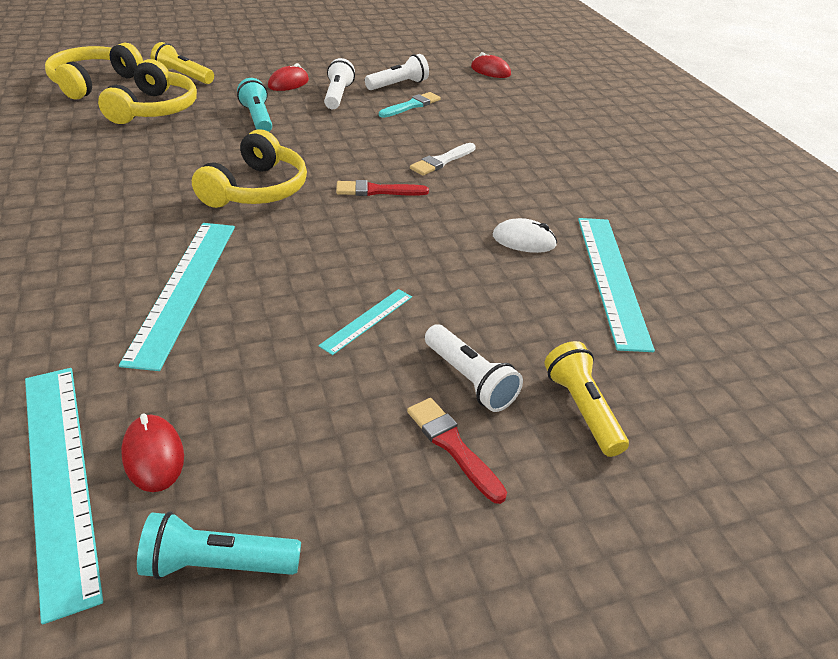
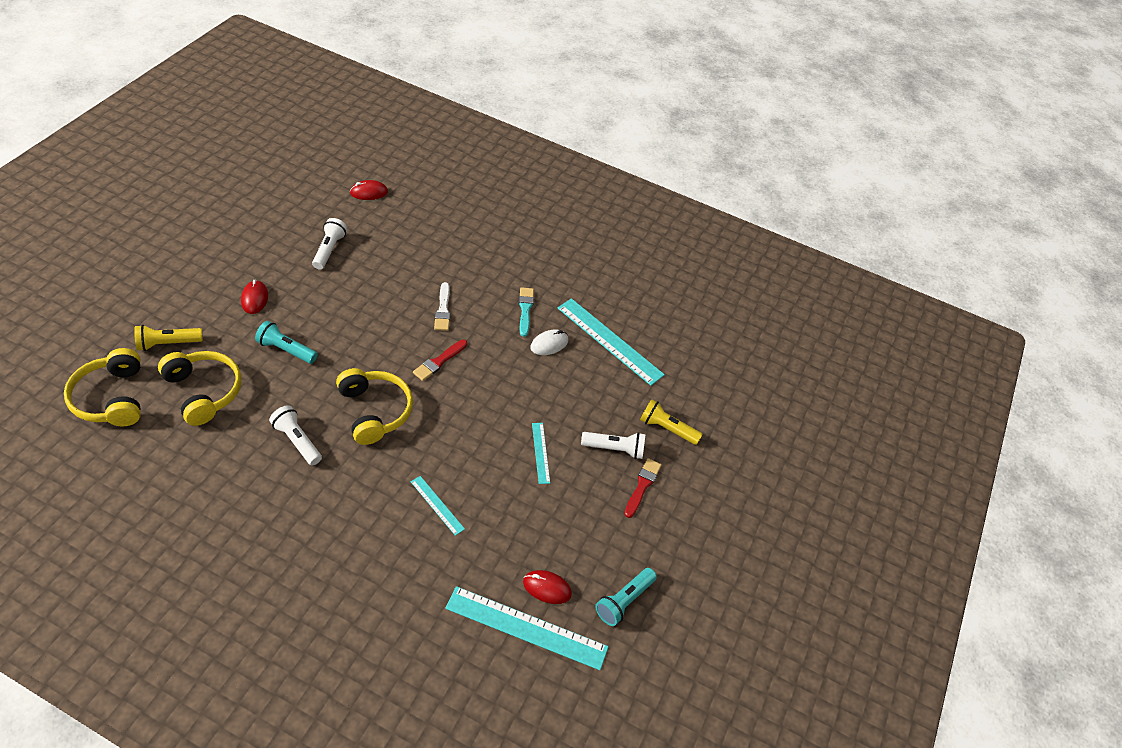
camera: 50 degrees left, 10 degrees up
(184, 289) = (437, 505): turquoise ruler -> turquoise ruler, size x0.50
(337, 96) = (305, 289): white flashlight -> white flashlight (297, 441)
(411, 106) = (364, 267): turquoise brush -> turquoise brush (525, 309)
(452, 446) = (642, 486): red brush -> red brush turned 105 degrees clockwise

